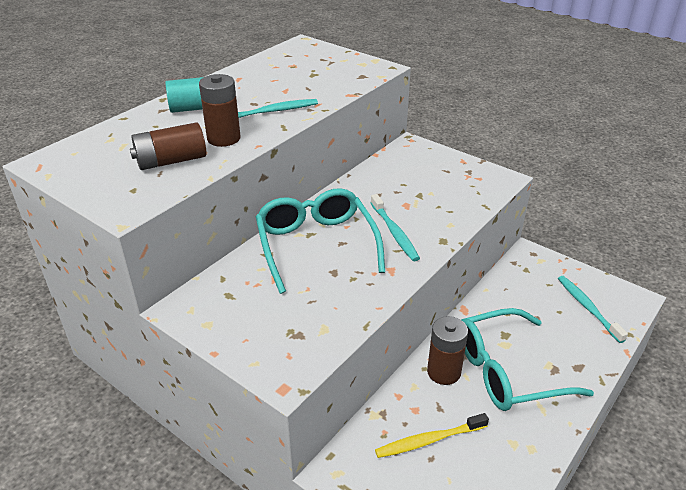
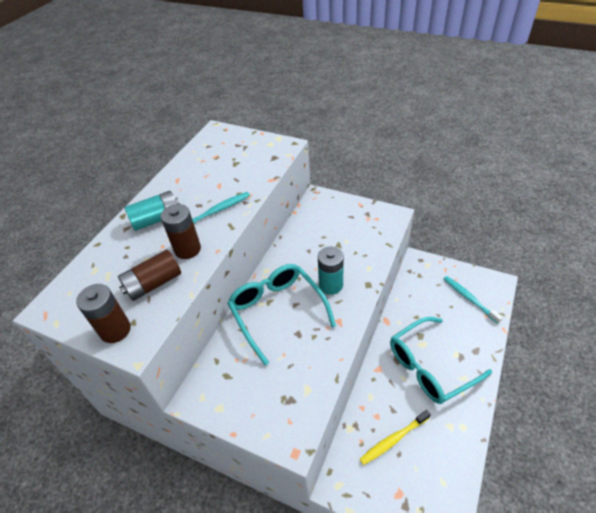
camera: 10 degrees left, 10 degrees up
(394, 232) = (331, 285): turquoise toothbrush -> turquoise battery
(443, 372) = (387, 379): brown battery -> brown battery (115, 330)

